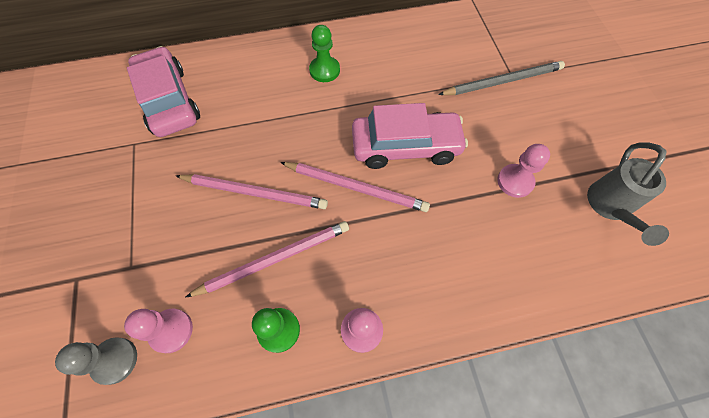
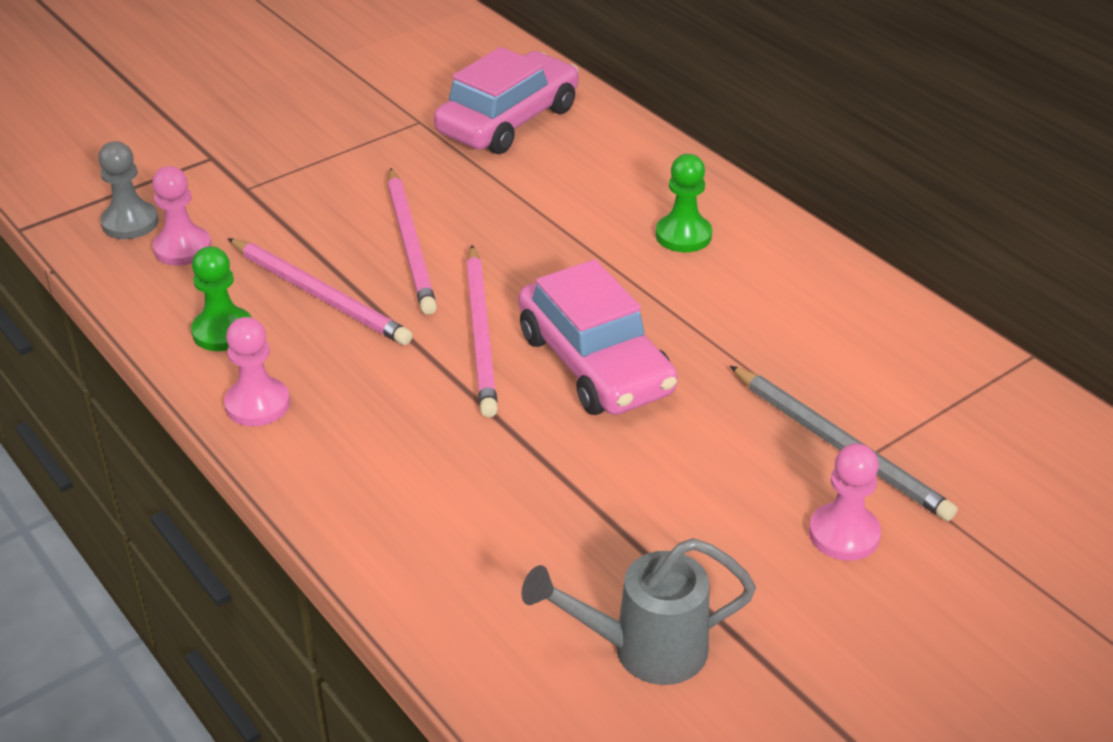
camera: 65 degrees right, 25 degrees down
(515, 181) = (614, 509): pink pawn -> pink pawn (844, 534)

